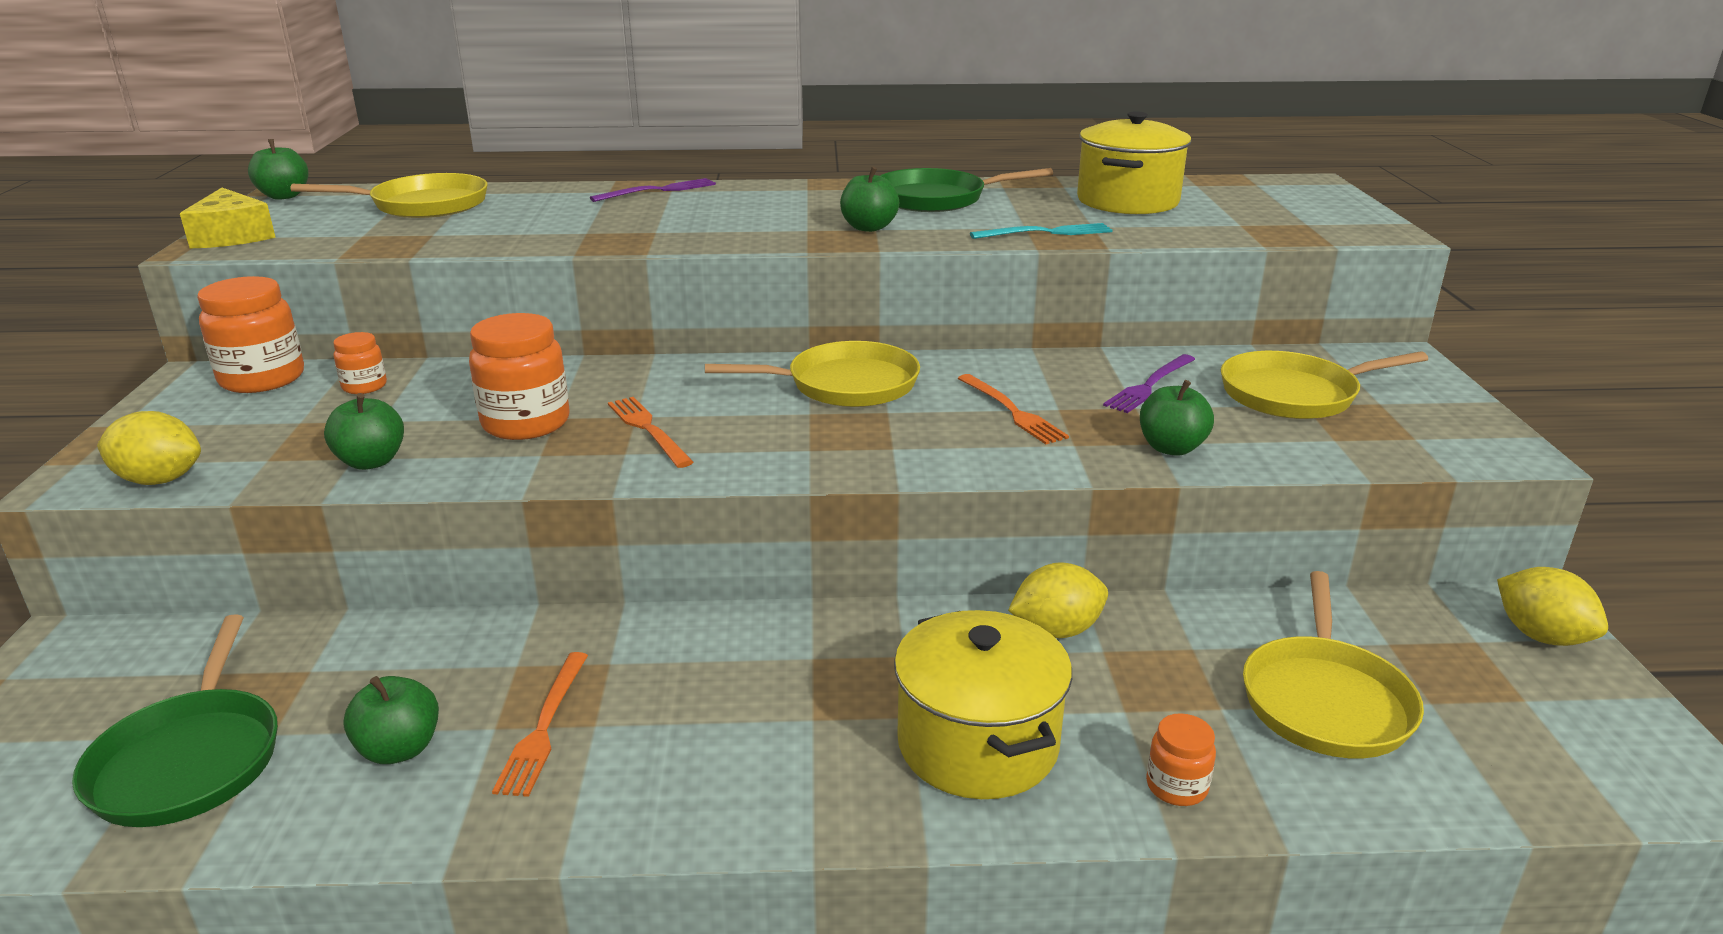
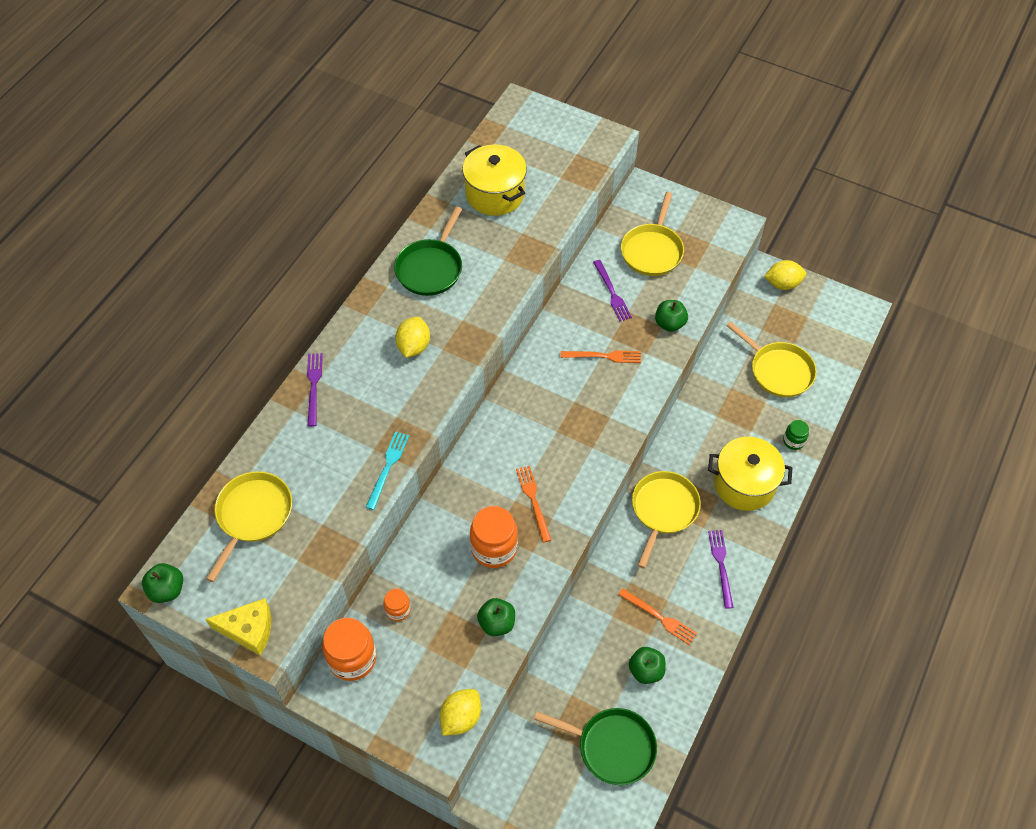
camera: 60 degrees left, 30 degrees up
(648, 429) = (533, 500): orange fork -> orange fork turned 75 degrees clockwise
(734, 777) = (721, 565): none -> purple fork
(846, 385) = (536, 403): yellow pan -> yellow pan (663, 510)
(868, 227) = (458, 322): green apple -> none
(1046, 233) = (519, 256): turquoise fork -> turquoise fork (388, 467)
(1056, 630) = (696, 422): yellow lemon -> yellow lemon (413, 346)
(1176, 787) = (793, 441): orange jar -> green jar

